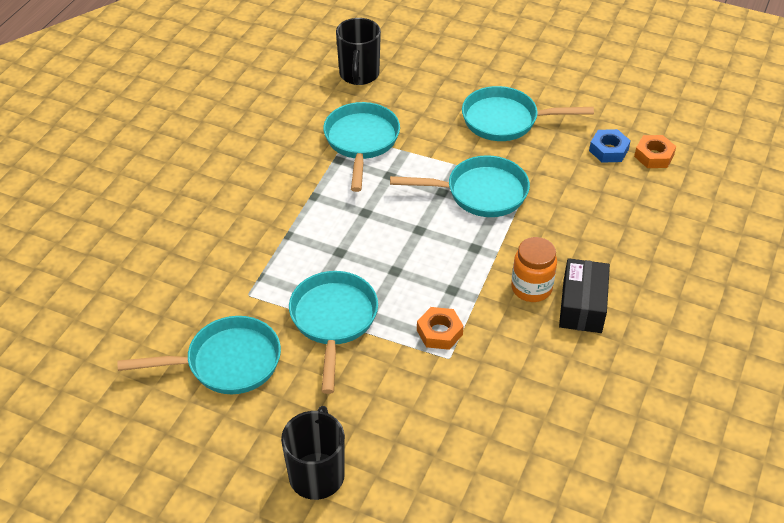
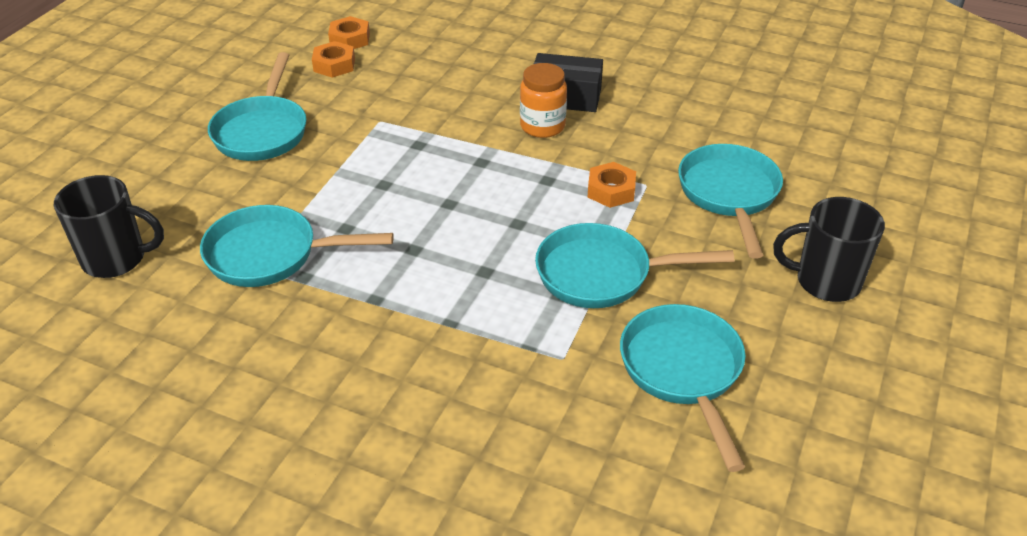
camera: 90 degrees left, 5 degrees down
(480, 193) = (390, 155): turquoise pan -> turquoise pan (729, 195)
(608, 150) = (334, 65): blue nut -> orange nut

